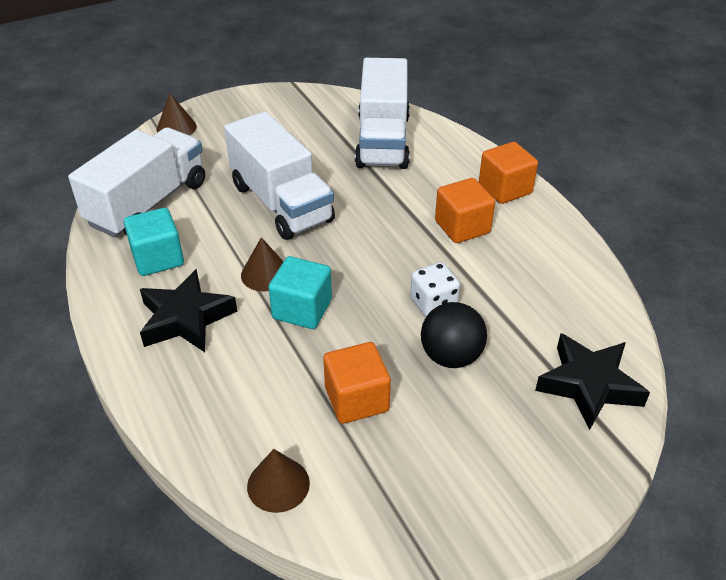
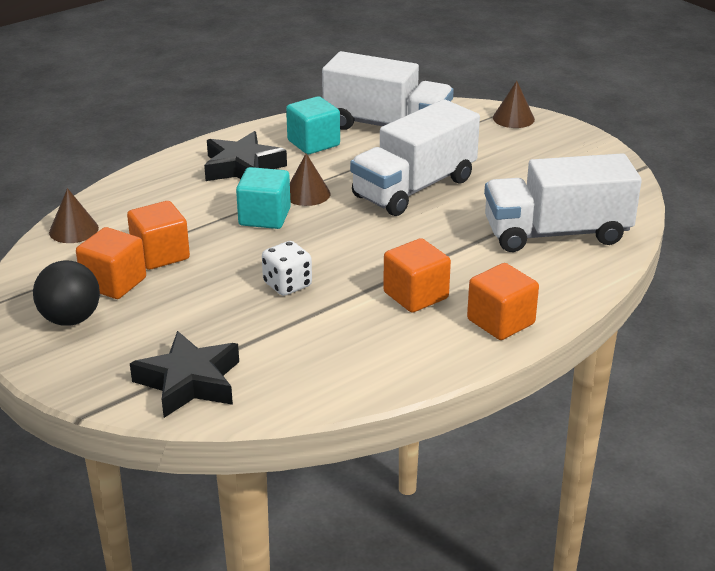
camera: 80 degrees right, 10 degrees down
(407, 443) = (114, 283): none -> orange cube
(451, 356) = (217, 299): black ball -> black ball (70, 319)

